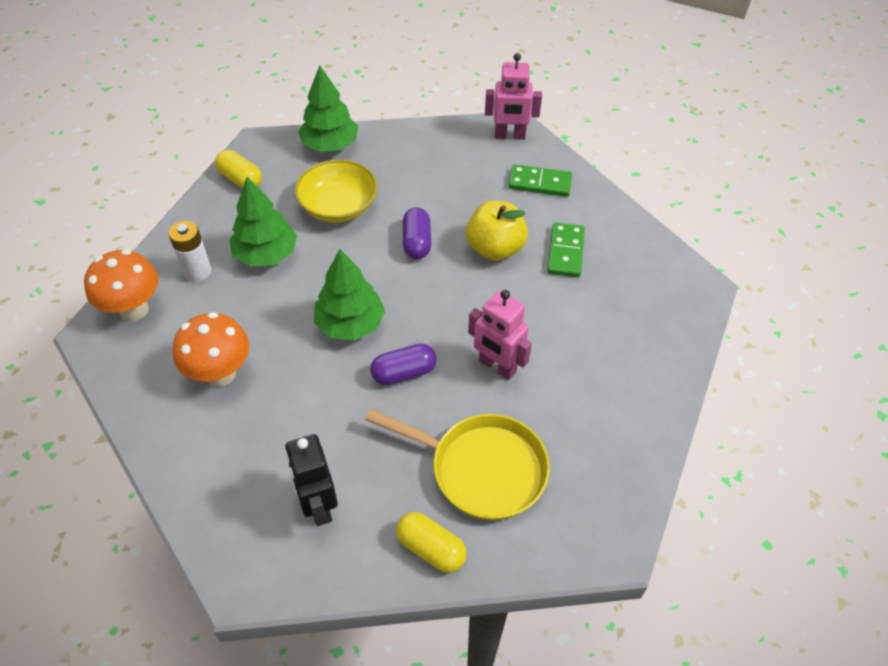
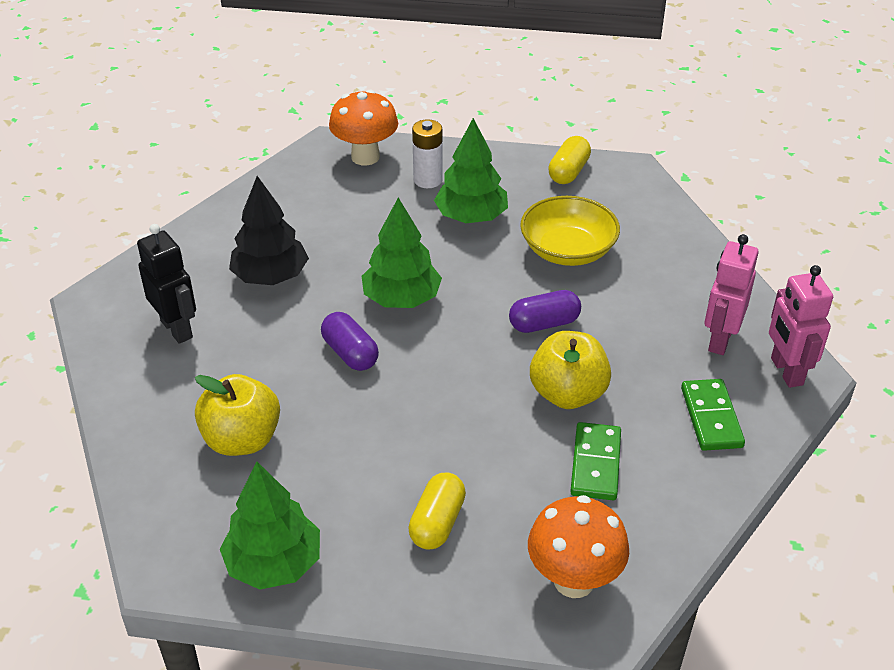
camera: 75 degrees right, 10 degrees down
(220, 374) = (309, 228): orange mushroom -> orange mushroom (574, 580)
(276, 416) = (270, 276): none -> black tree
(318, 505) = (177, 329): black robot -> black robot turned 90 degrees clockwise
(330, 145) = (663, 220): green tree -> green tree (274, 563)
(431, 548) = (142, 418): yellow capsule -> yellow capsule (437, 523)
(481, 469) = (242, 440): yellow pan -> yellow apple
(497, 366) = (383, 428): pink robot -> pink robot (720, 340)
(566, 252) = (596, 464): green domino -> green domino turned 75 degrees counterclockwise

